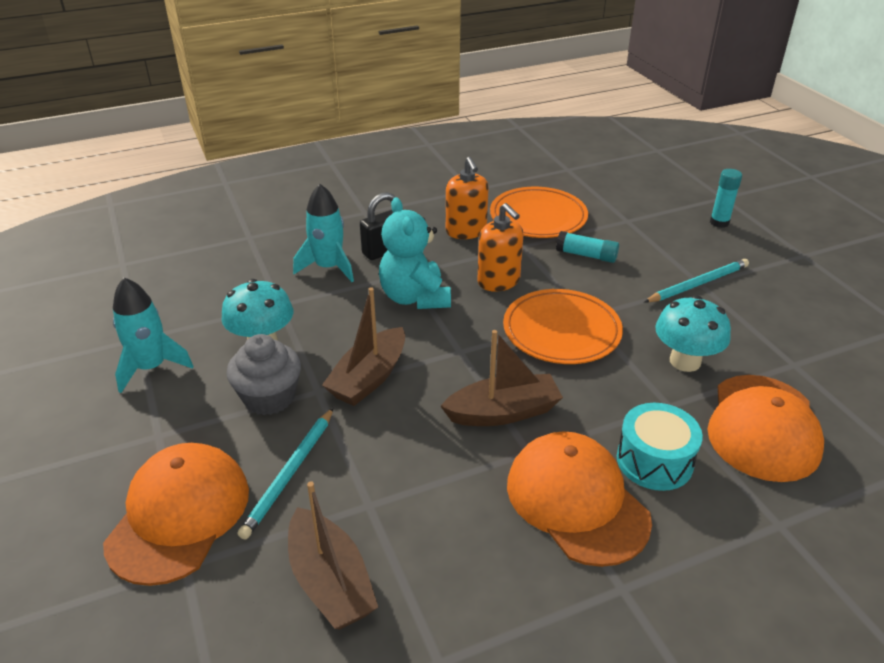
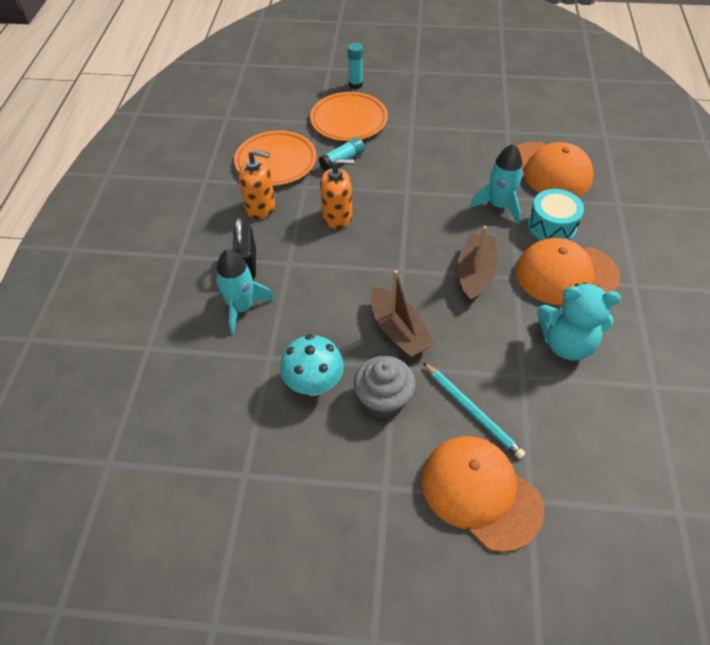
camera: 60 degrees left, 15 degrees up
(151, 367) = (294, 473): turquoise rocket -> turquoise rocket (499, 206)
(330, 582) = (578, 419): brown boat -> none
(415, 298) = (323, 270): turquoise teddy bear -> turquoise teddy bear (566, 343)
(561, 331) = (414, 210): orange plate -> orange plate (349, 120)
(685, 361) = (478, 171): turquoise mushroom -> none
(697, 284) = (411, 128): turquoise pencil -> none

